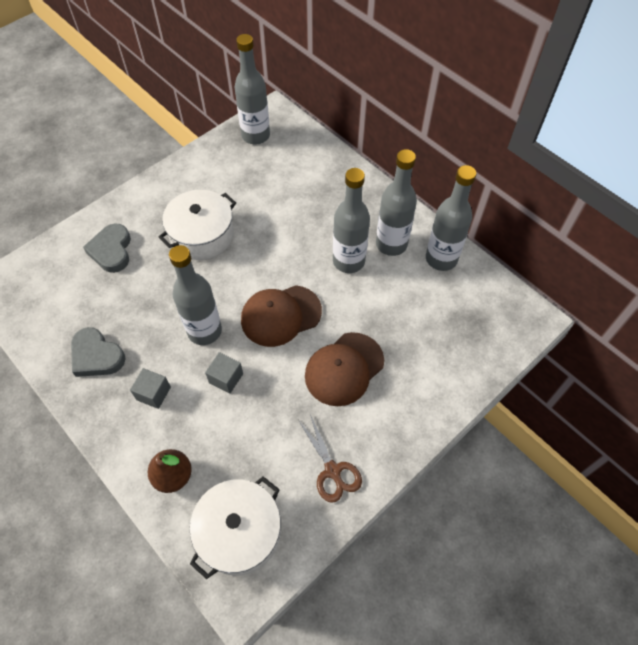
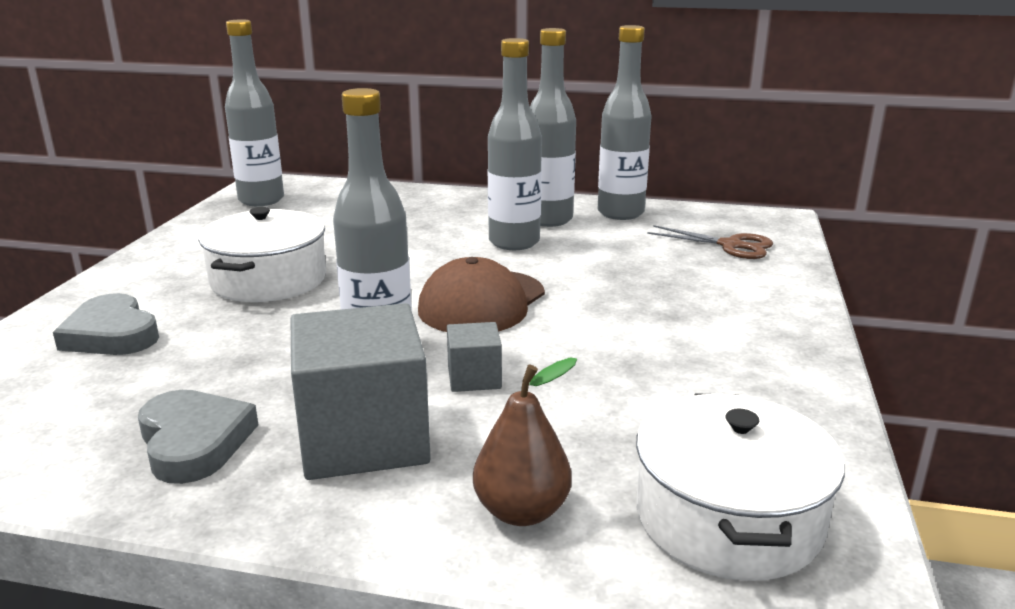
camera: 35 degrees left, 35 degrees down
(96, 356) = (194, 442): grey heart -> grey heart turned 120 degrees counterclockwise
(153, 393) = (363, 438): grey cube -> grey cube, size x2.11
(332, 470) = (758, 395): brown scissors -> brown scissors (730, 245)
(344, 369) = (633, 312): brown cap -> none

